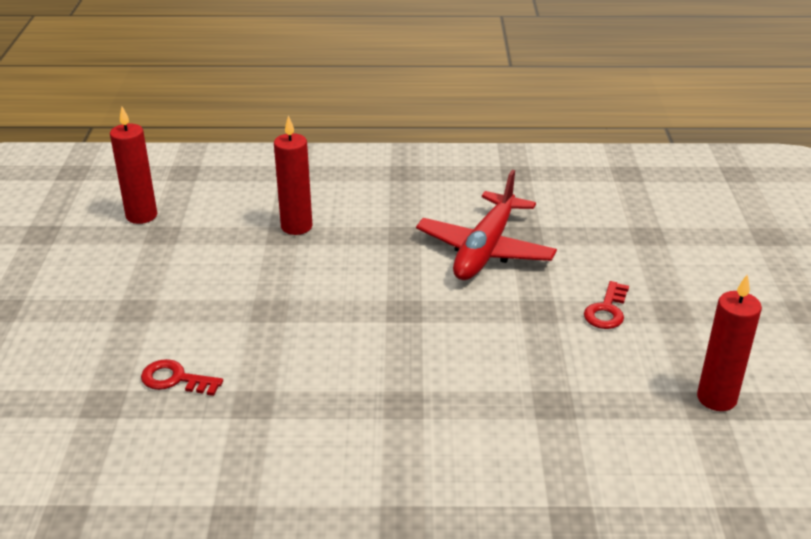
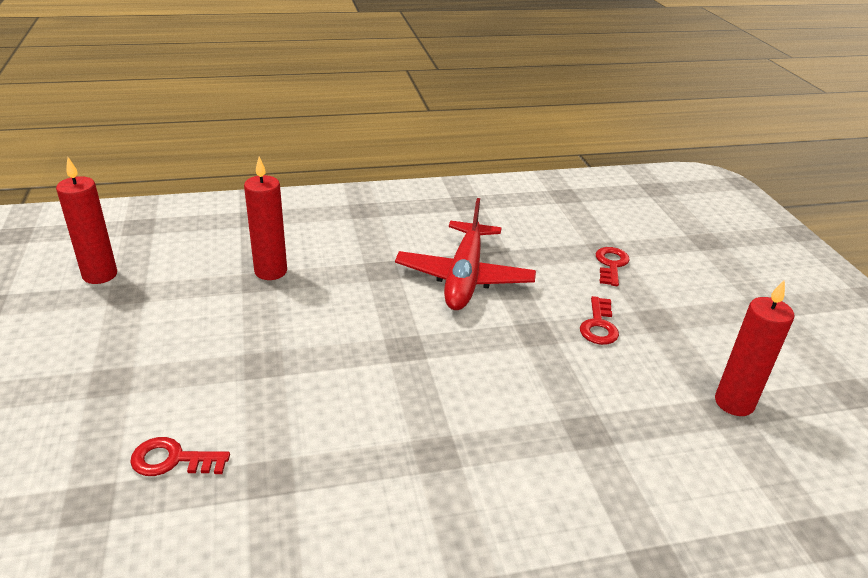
camera: 15 degrees left, 0 degrees up
(647, 251) = (611, 264): none -> red key

